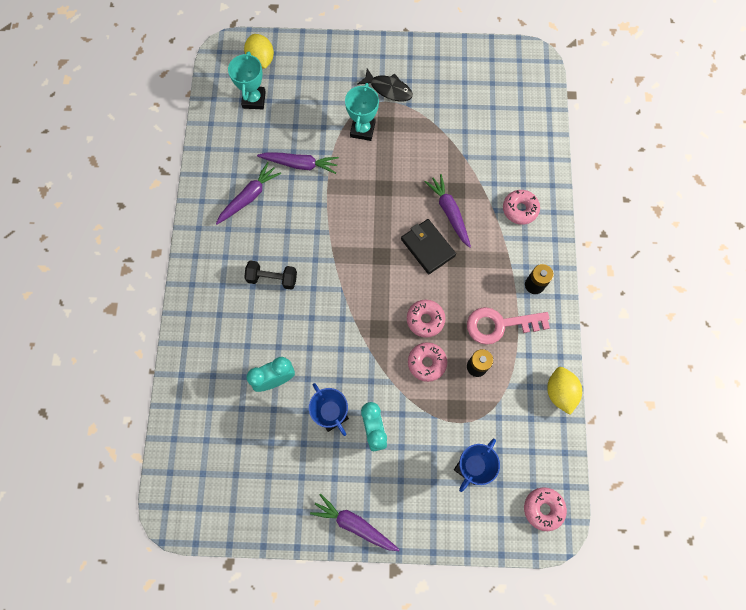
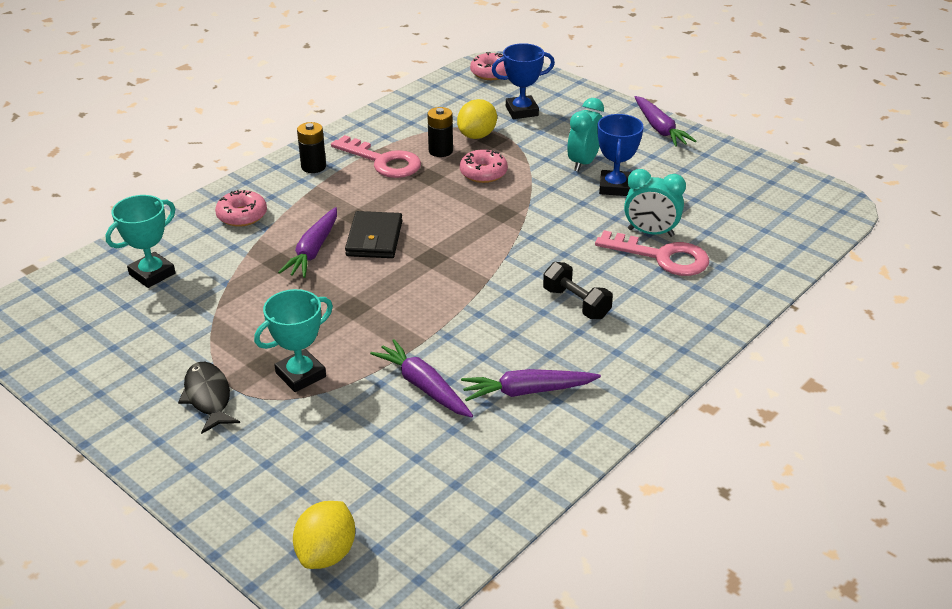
camera: 140 degrees left, 35 degrees down
(252, 359) = (662, 257): none -> pink key
(254, 100) = (399, 502): turquoise trophy -> turquoise trophy (152, 274)
(425, 320) = (448, 196): pink donut -> none
(560, 392) = (391, 109): yellow lemon -> yellow lemon (477, 135)

